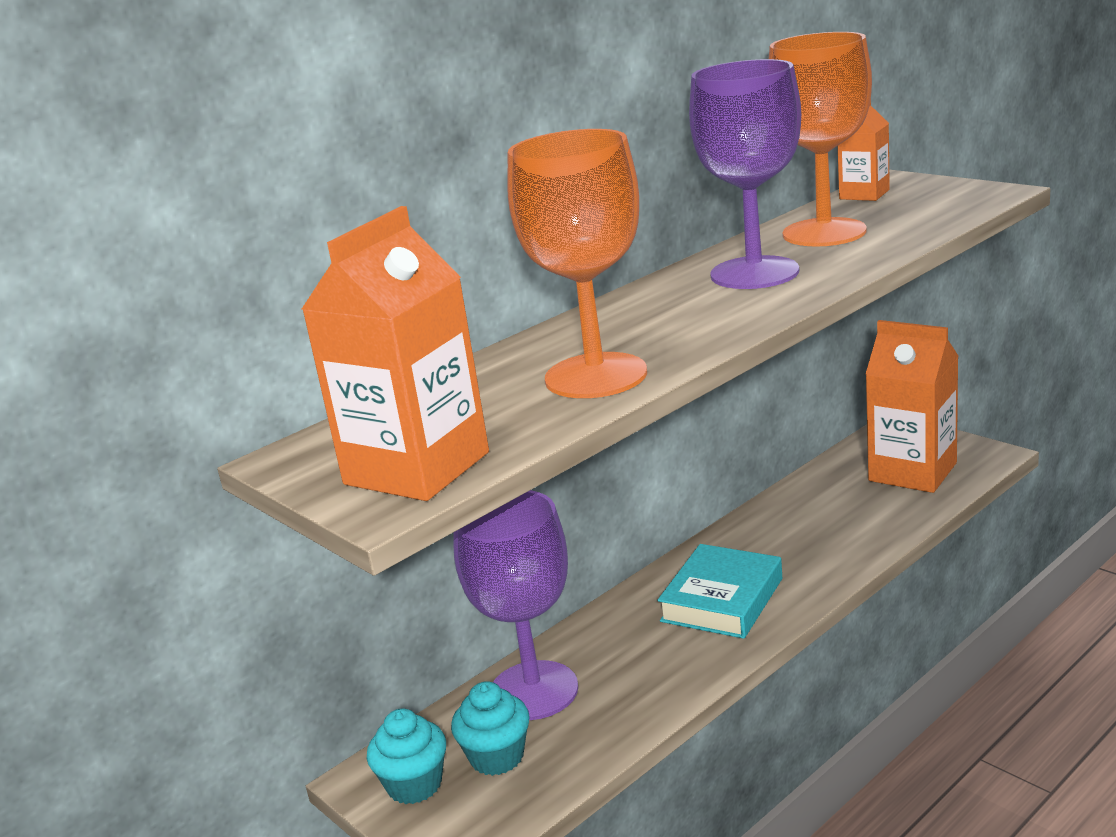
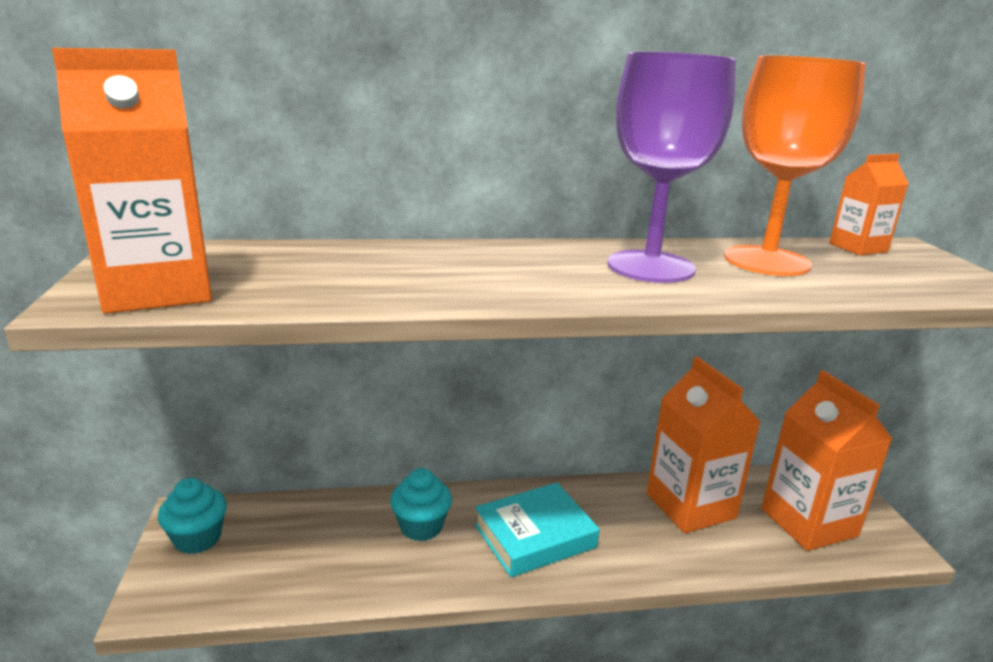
camera: 30 degrees right, 0 degrees up
(497, 757) = (258, 553): turquoise cupcake -> turquoise cupcake (421, 527)
(533, 690) = (339, 521): purple goblet -> none
(596, 376) = (387, 285): orange goblet -> none
(814, 508) = (690, 506): none -> orange carton

